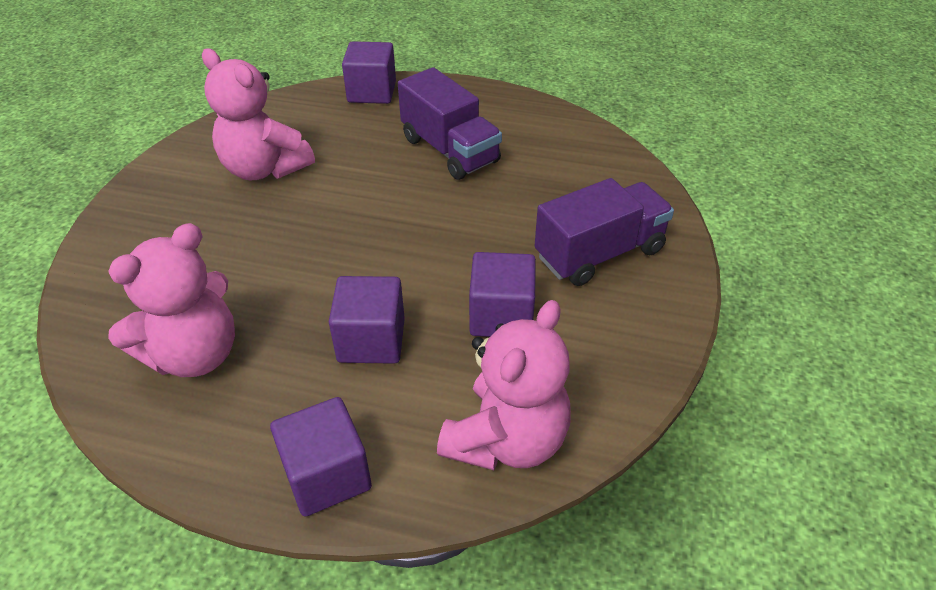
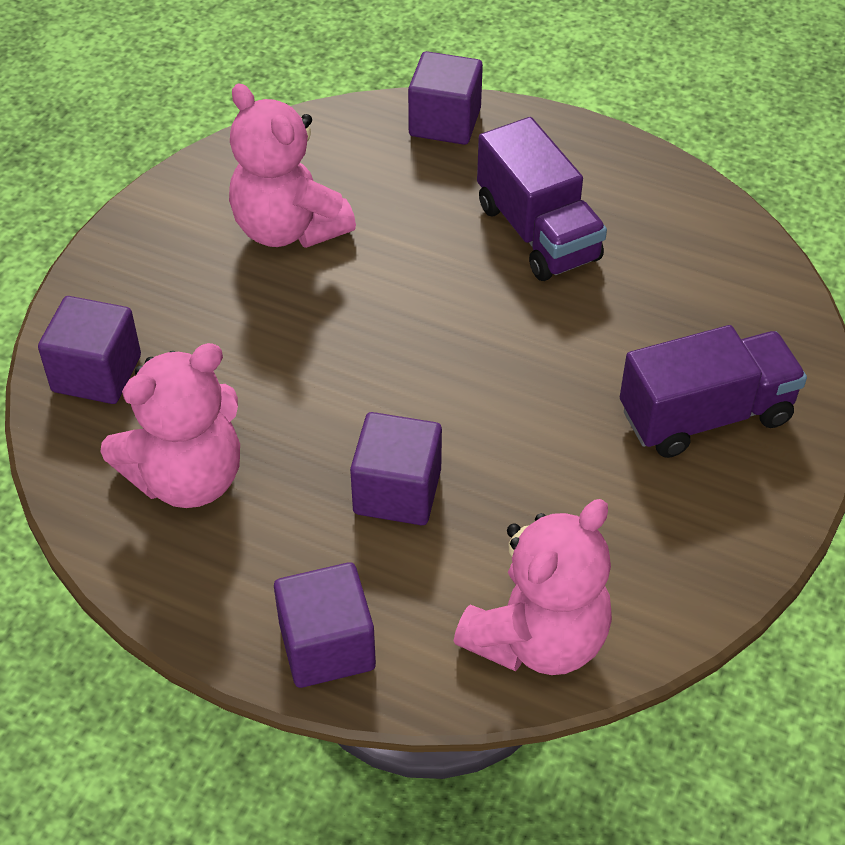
camera: 10 degrees right, 5 degrees up
(501, 316) = (561, 483): purple cube -> purple cube (96, 373)

